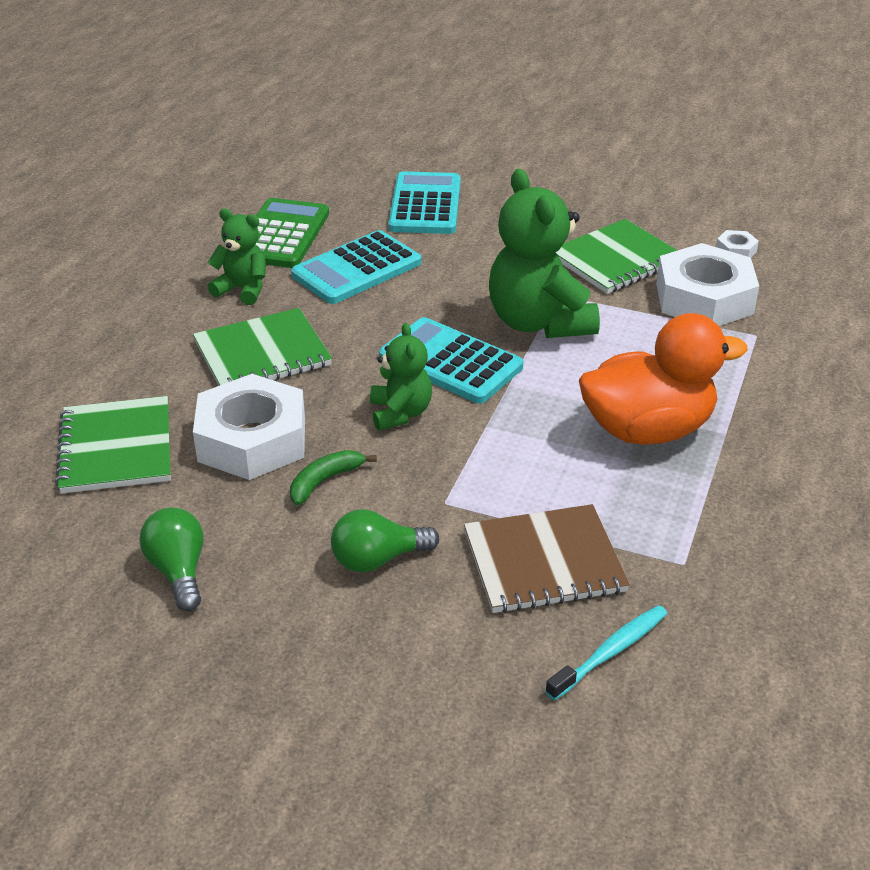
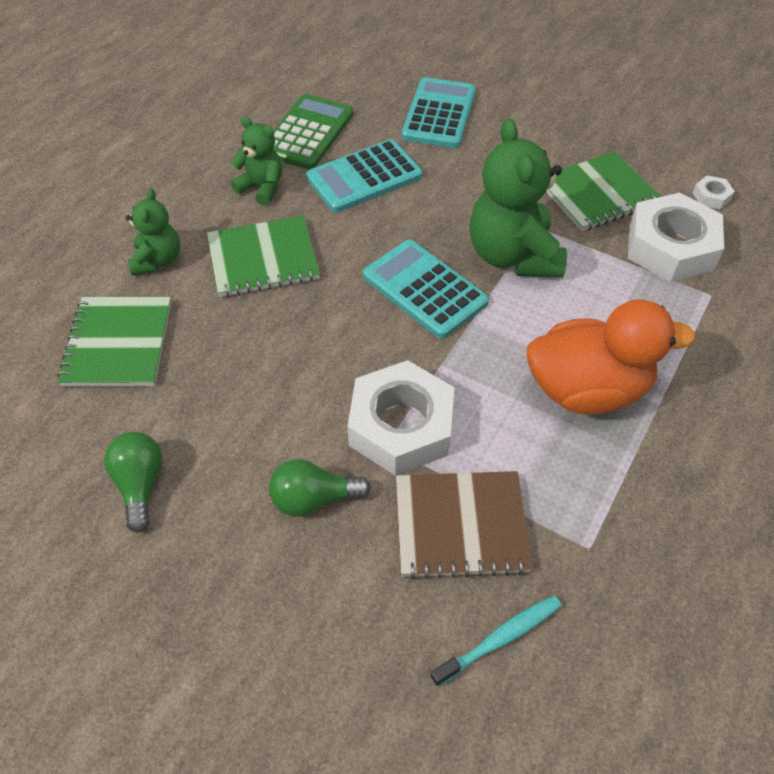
camera: 10 degrees right, 15 degrees up
(252, 440) = (234, 351): white nut -> white nut (401, 426)
(324, 481) = (286, 405): green banana -> none
(400, 413) = (368, 340): green teddy bear -> green teddy bear (158, 260)

